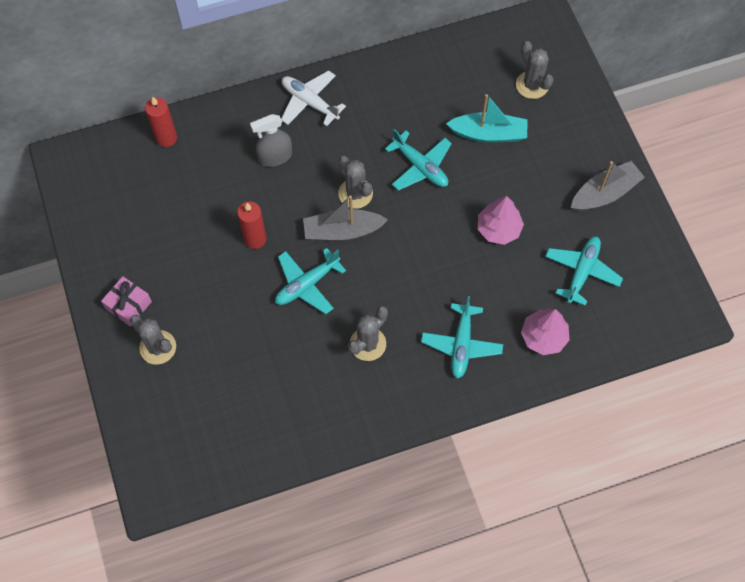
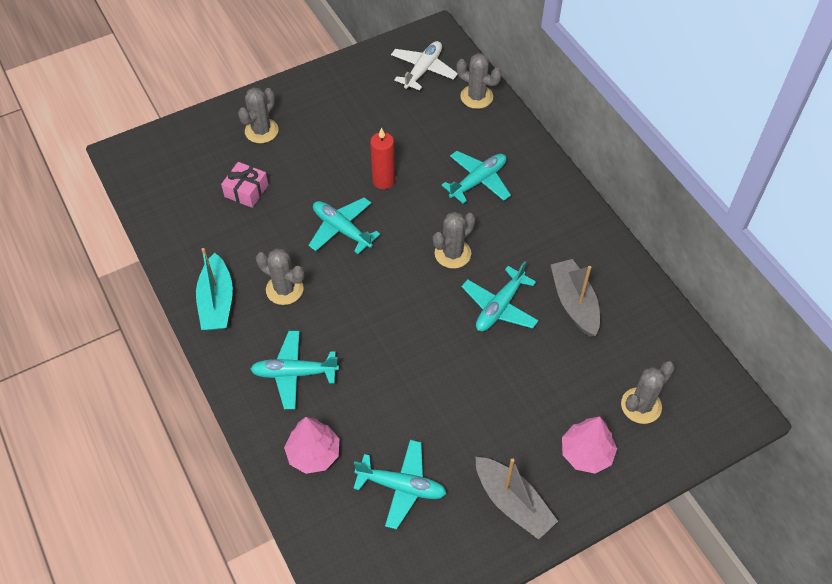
camera: 80 degrees right, 10 degrees down
(128, 305) = (300, 103): pink gift -> pink gift (246, 191)
(166, 138) = (476, 97): red candle -> grey cactus
(275, 157) = (478, 181): grey spray bottle -> turquoise plane
(309, 102) = (550, 198): white plane -> white plane (423, 70)
(342, 231) = (406, 249): grey boat -> grey boat (574, 303)
(489, 134) = (560, 368): turquoise boat -> turquoise boat (217, 302)
(498, 229) = (439, 392): pink tree -> pink tree (586, 453)

